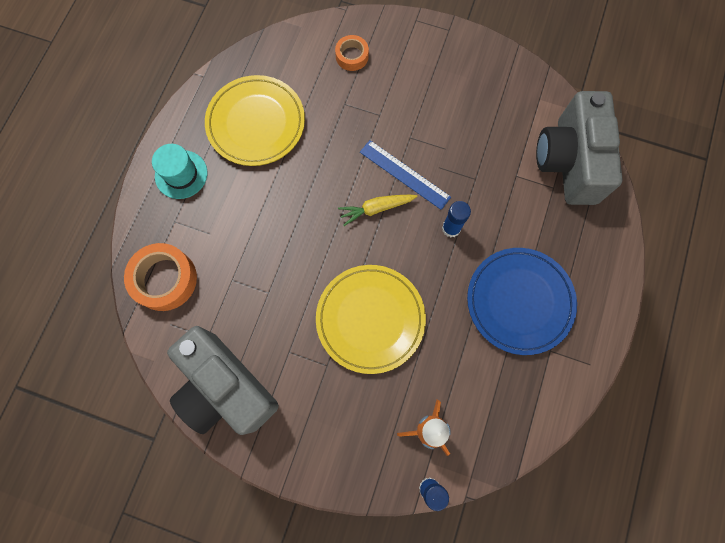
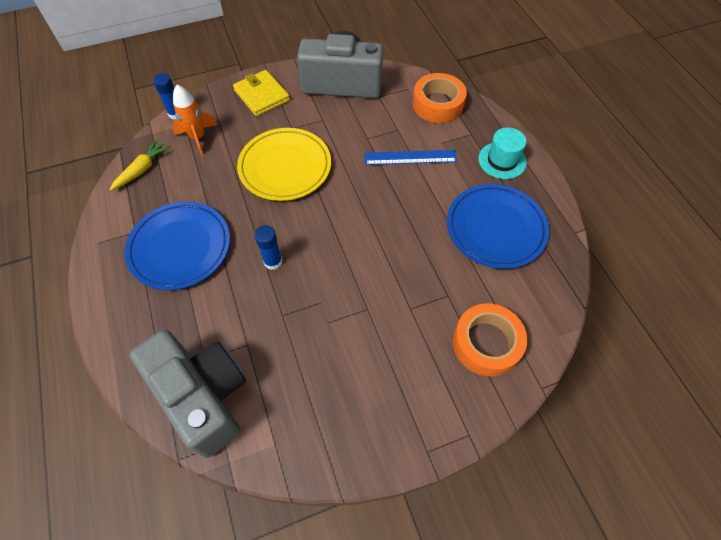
camera: 140 degrees right, 15 degrees down
(256, 123) = (495, 228): yellow plate -> blue plate
(321, 441) = (261, 95): none -> yellow wallet
(352, 56) = (486, 343): orange tape -> orange tape, size x1.73
(376, 209) = (344, 235): yellow carrot -> yellow carrot (142, 170)
(404, 174) = (344, 275): blue ruler -> blue ruler (410, 157)

